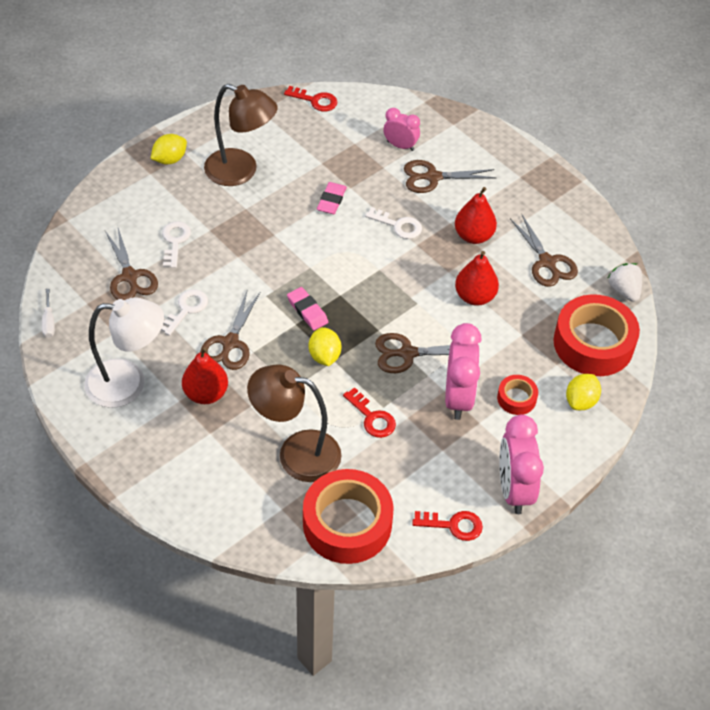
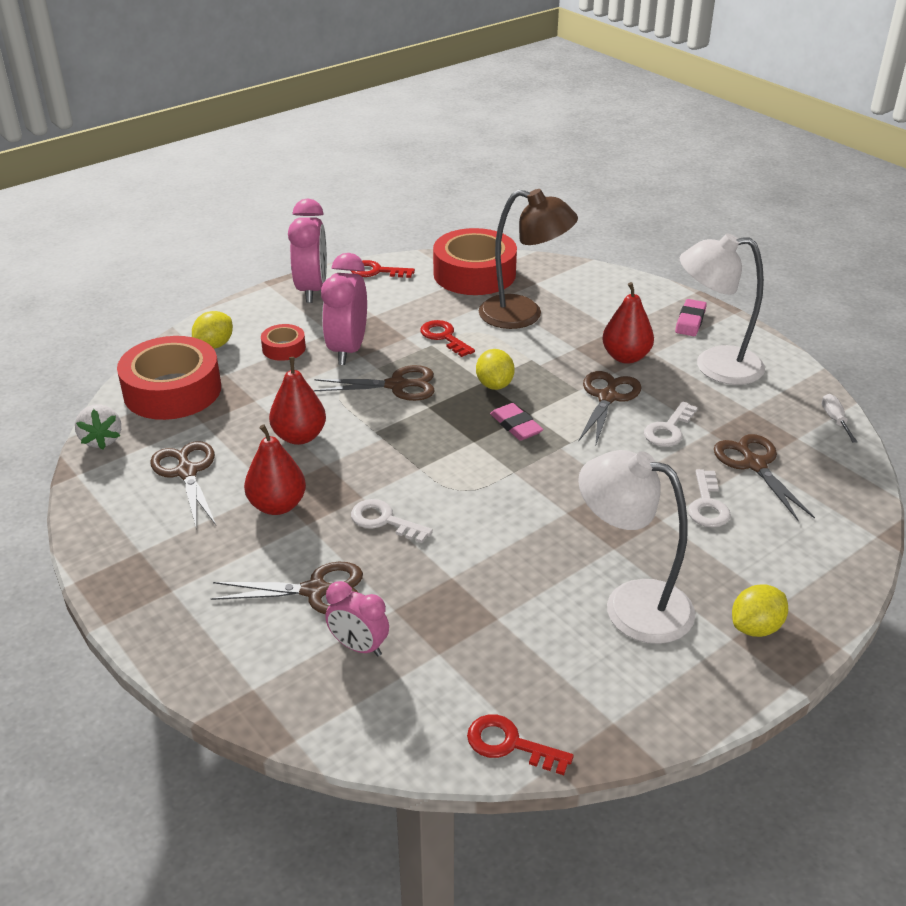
camera: 175 degrees left, 15 degrees down
(241, 171) = (631, 605): brown lamp -> white lamp
(331, 200) = (482, 557): pink eraser -> pink eraser (690, 321)

